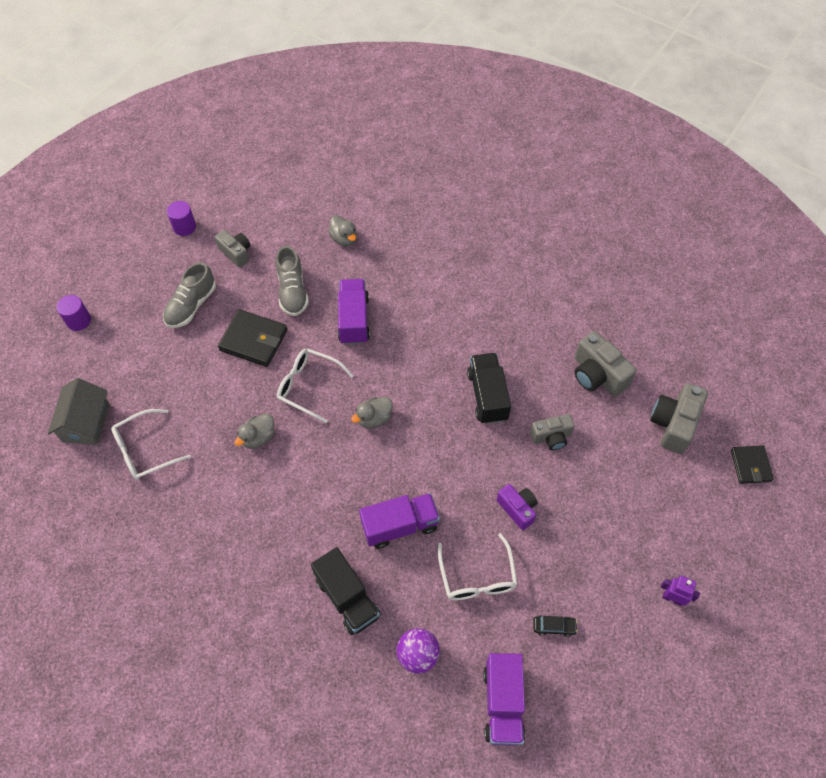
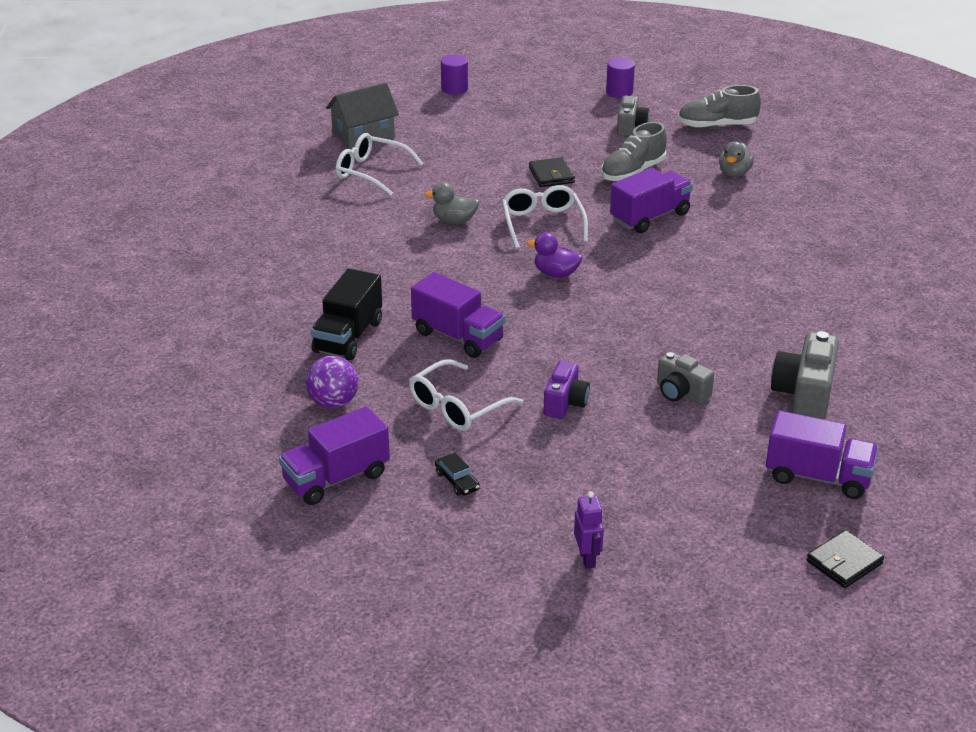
camera: 55 degrees right, 25 degrees down
(191, 305) = (543, 130): grey shoe -> grey shoe (717, 126)
(253, 340) = (551, 175): black wallet -> black wallet, size x0.64
(374, 418) = (556, 273): grey duck -> purple duck
(487, 396) = (674, 331): black truck -> none
(673, 424) = (818, 477): grey camera -> purple truck

